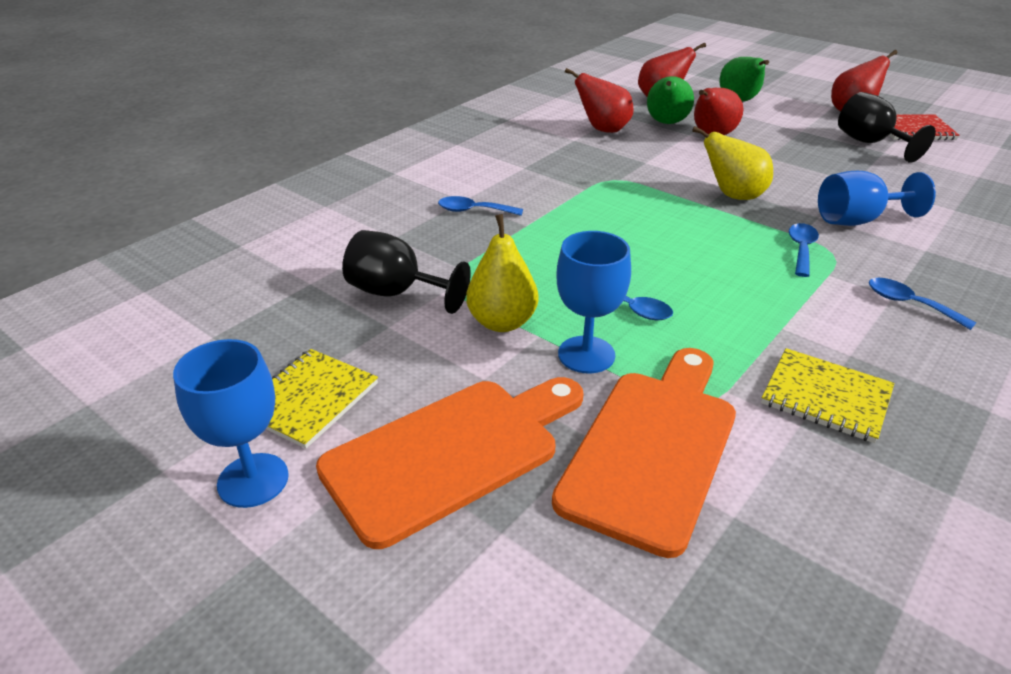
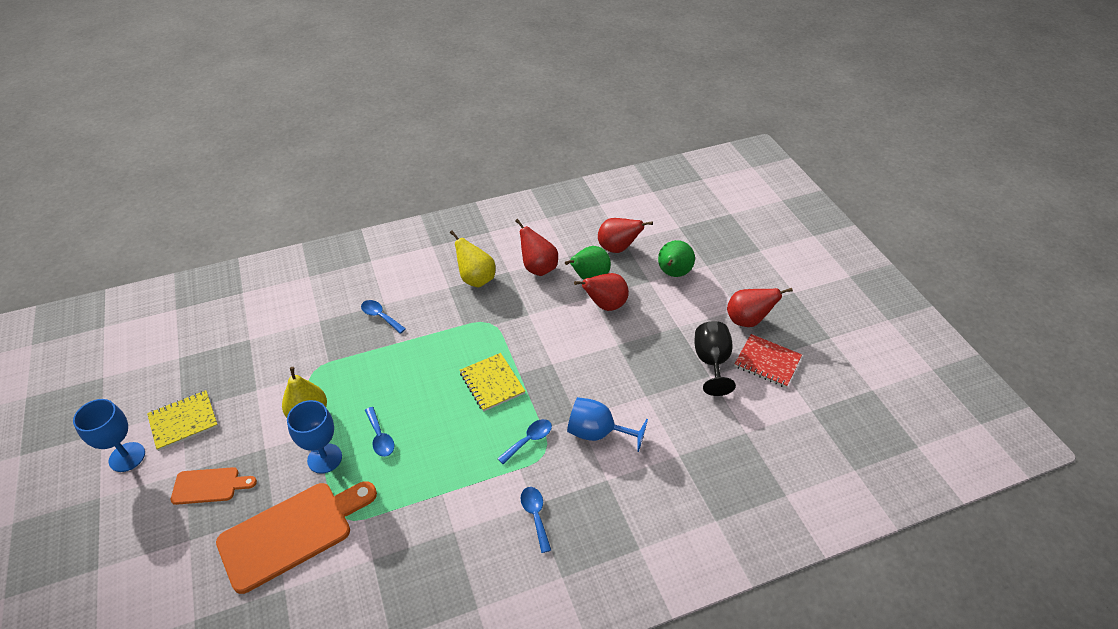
camera: 30 degrees right, 10 degrees up
(397, 293) = (281, 367): black goblet -> none
(450, 453) = (209, 485): orange cutting board -> orange cutting board, size x0.53
(733, 195) = (546, 372): yellow pear -> yellow pear (476, 279)
(826, 397) = (405, 551): yellow notebook -> yellow notebook (492, 383)

